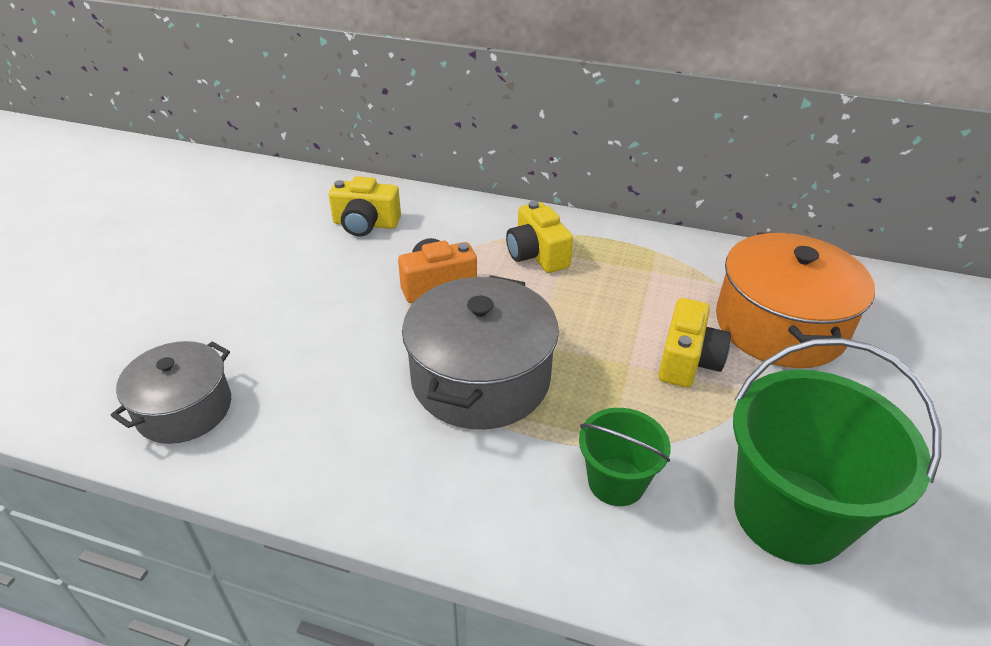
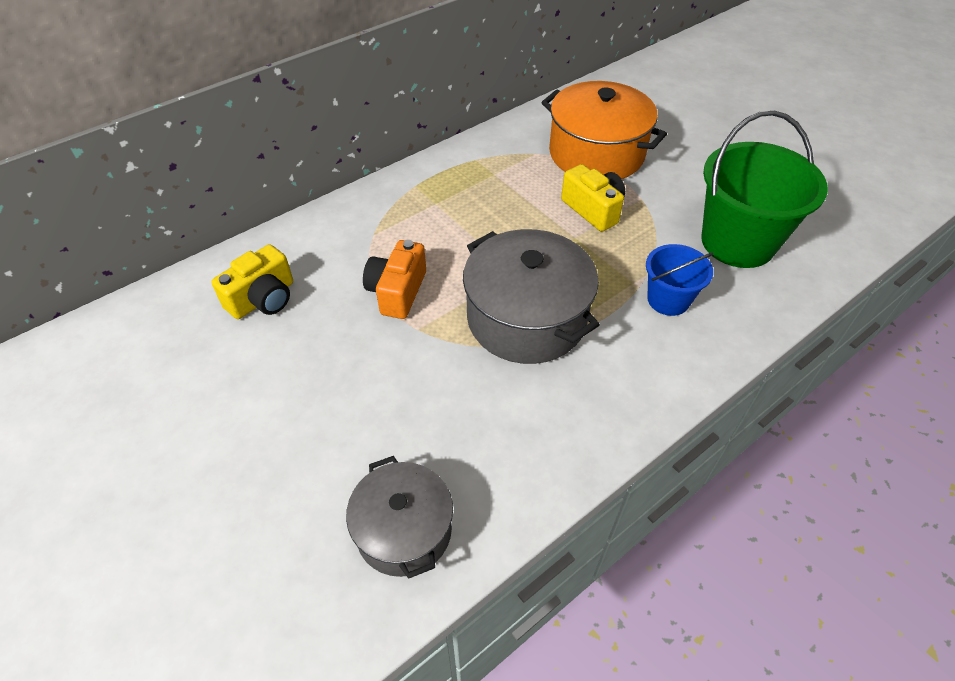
camera: 55 degrees left, 10 degrees up
(537, 255) = (418, 218): yellow camera -> none
(616, 482) = (668, 299): green bucket -> blue bucket

